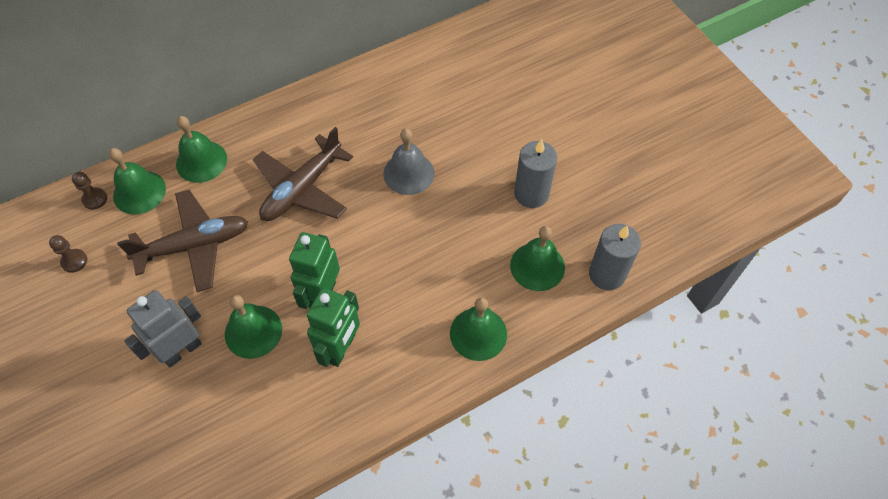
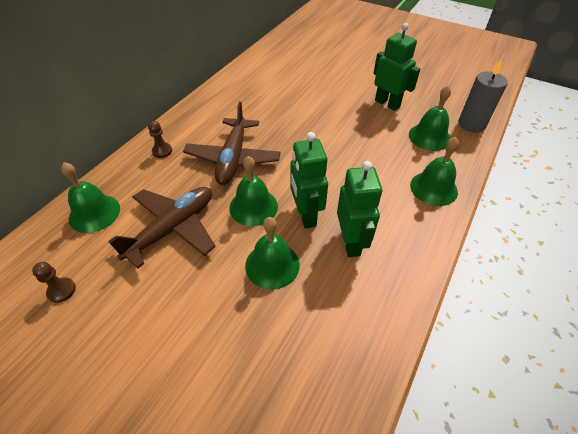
camera: 30 degrees left, 10 degrees down
(95, 199) = (53, 235): brown pawn -> brown pawn (162, 151)
(182, 350) = (220, 310): grey robot -> none
(201, 161) = (137, 172): green bell -> green bell (253, 207)
(408, 173) = (301, 122): grey bell -> none
(531, 194) = (387, 103): grey candle -> green robot

